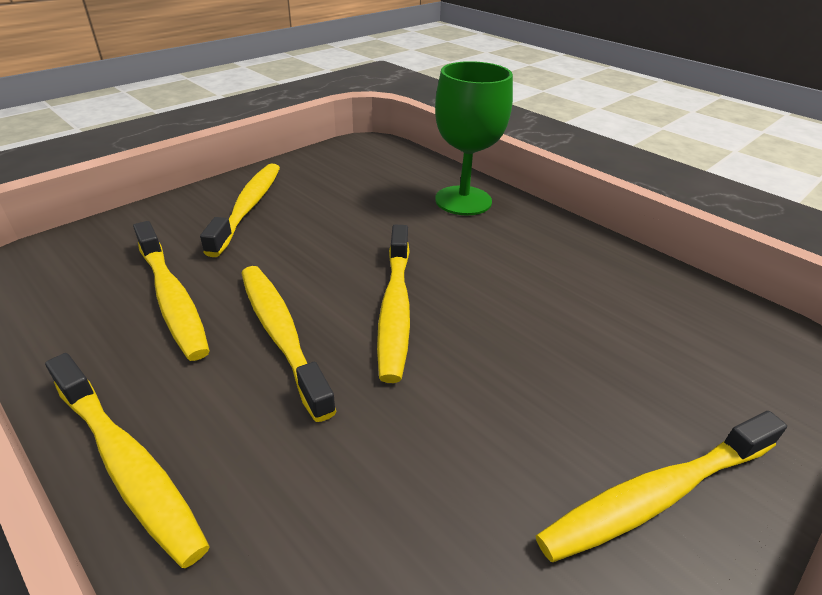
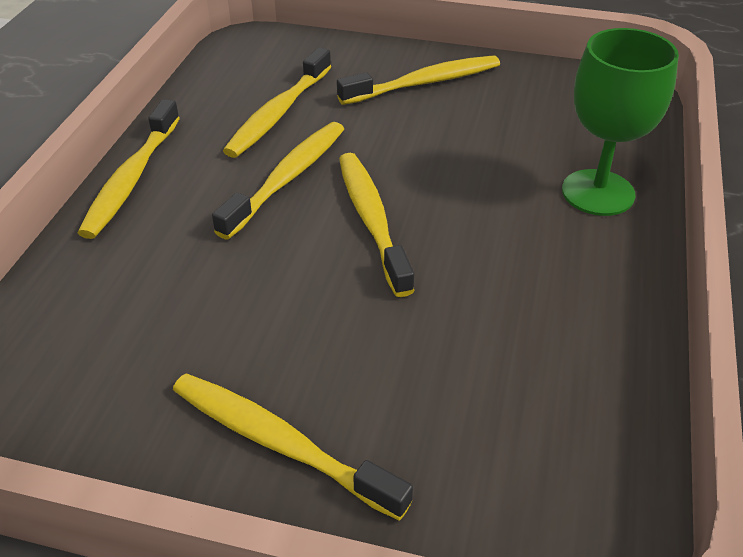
camera: 60 degrees right, 5 degrees up
(395, 308) = (372, 220): yellow toothbrush -> yellow toothbrush turned 105 degrees clockwise

